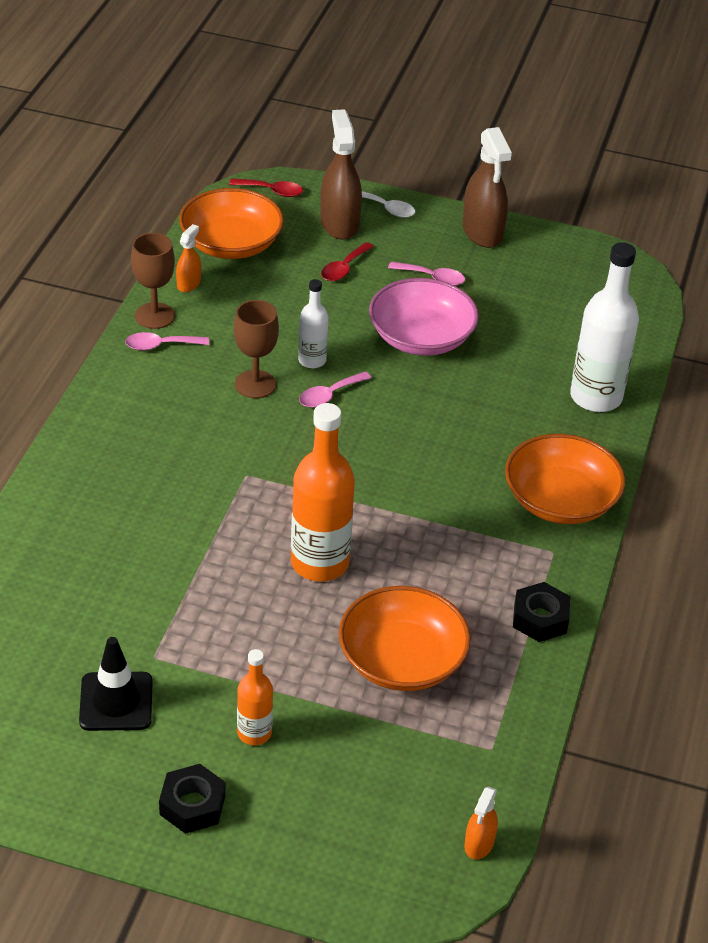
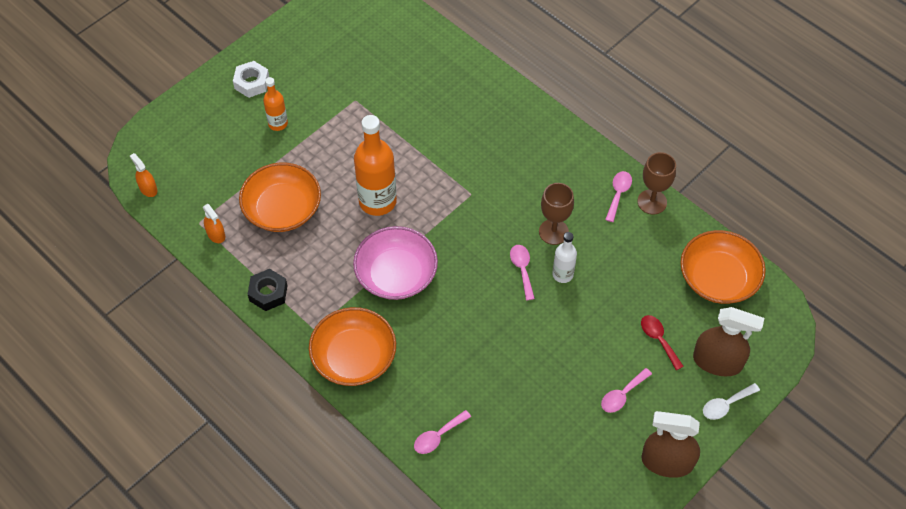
camera: 120 degrees right, 15 degrees up
(116, 702) = (335, 75): black traffic cone -> none
(188, 284) = (680, 234): orange spray bottle -> orange spray bottle (216, 234)
(192, 805) = (252, 83): black nut -> white nut
(272, 191) = (778, 333): red spoon -> none
(421, 337) = (556, 353): pink bowl -> pink bowl (396, 274)
(596, 397) = (438, 436): white bottle -> pink spoon

